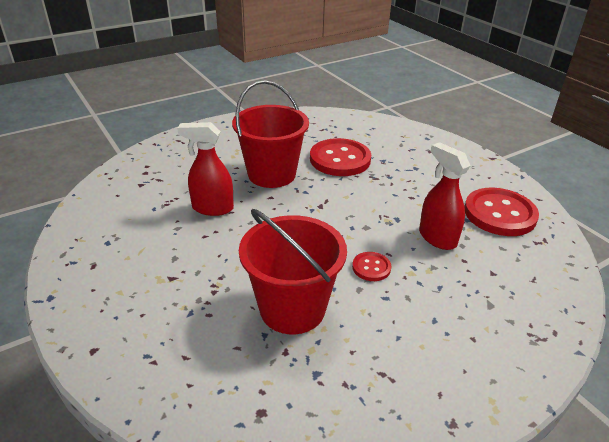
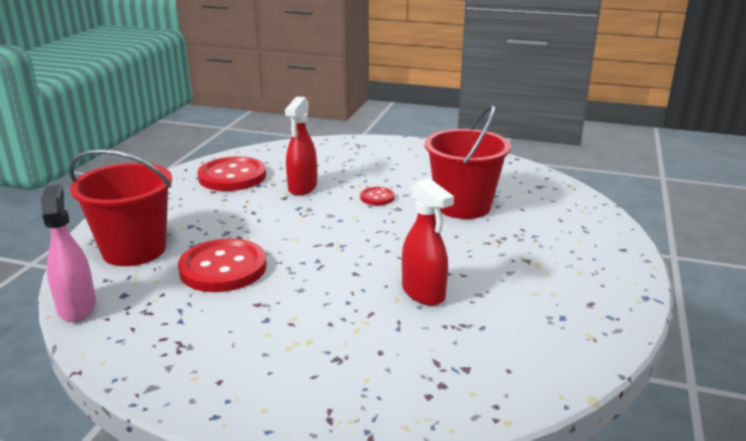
camera: 130 degrees left, 10 degrees down
(271, 174) = (312, 293): red bucket -> red bucket (134, 250)
(352, 116) = (77, 307): none -> pink spray bottle

